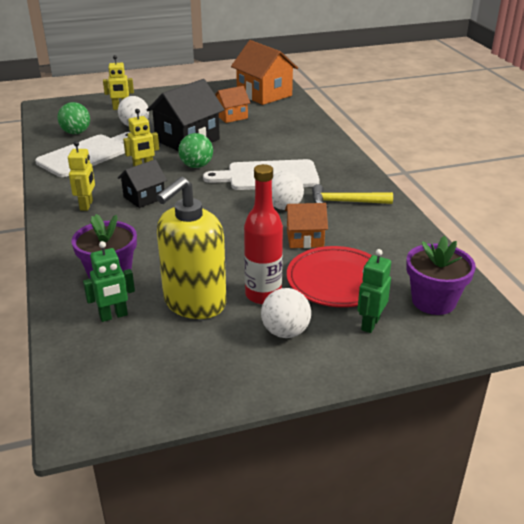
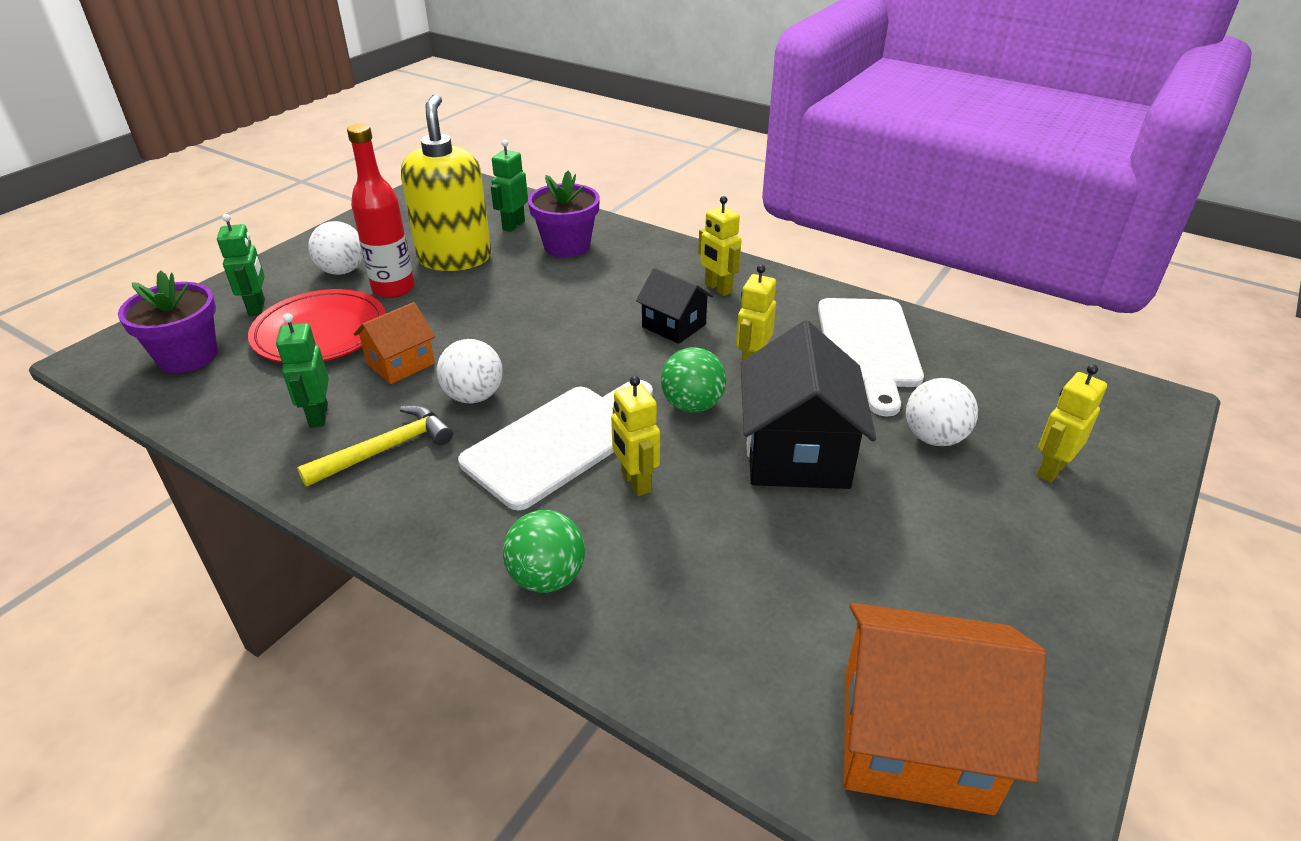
camera: 140 degrees right, 5 degrees up
(76, 133) = (973, 375): green ball -> green ball (547, 577)
(144, 197) = (674, 326): black house -> black house turned 60 degrees counterclockwise
(231, 116) = (836, 573): orange house -> none
(257, 154) = (635, 482): none -> yellow robot
(368, 229) = (318, 416): none -> green robot

